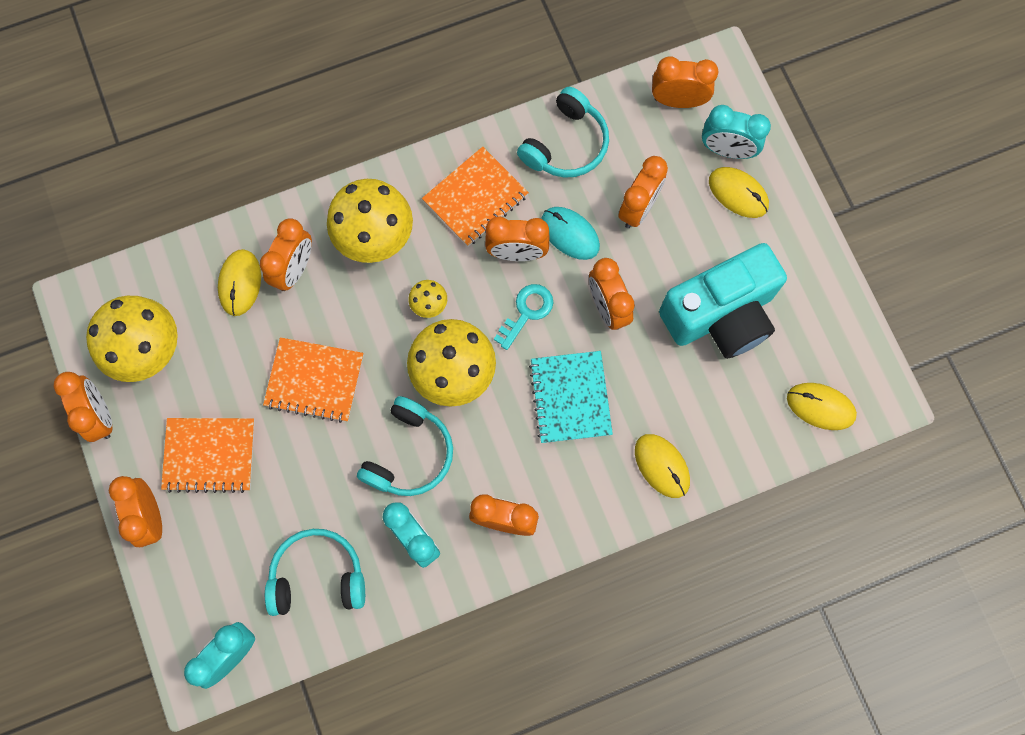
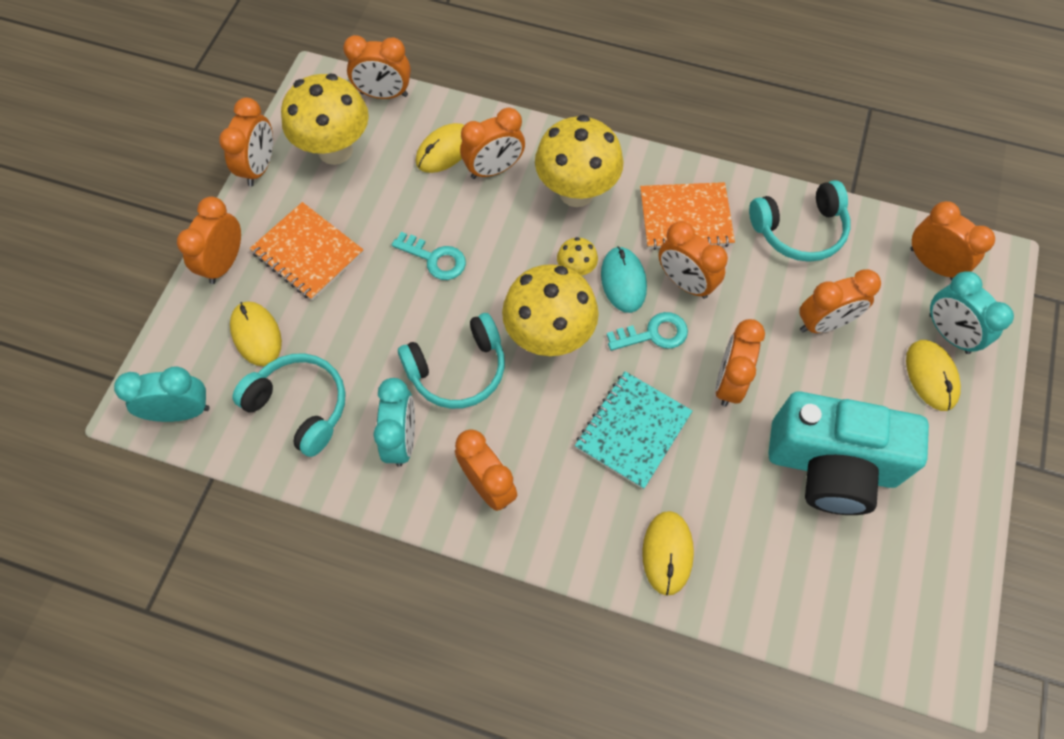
camera: 40 degrees right, 10 degrees down
(143, 271) = (384, 94): none -> orange clock
(314, 380) = (435, 259): orange notebook -> turquoise key
(570, 234) = (744, 300): turquoise mouse -> turquoise mouse (623, 281)
(820, 406) = (868, 623): yellow mouse -> yellow mouse (256, 335)

